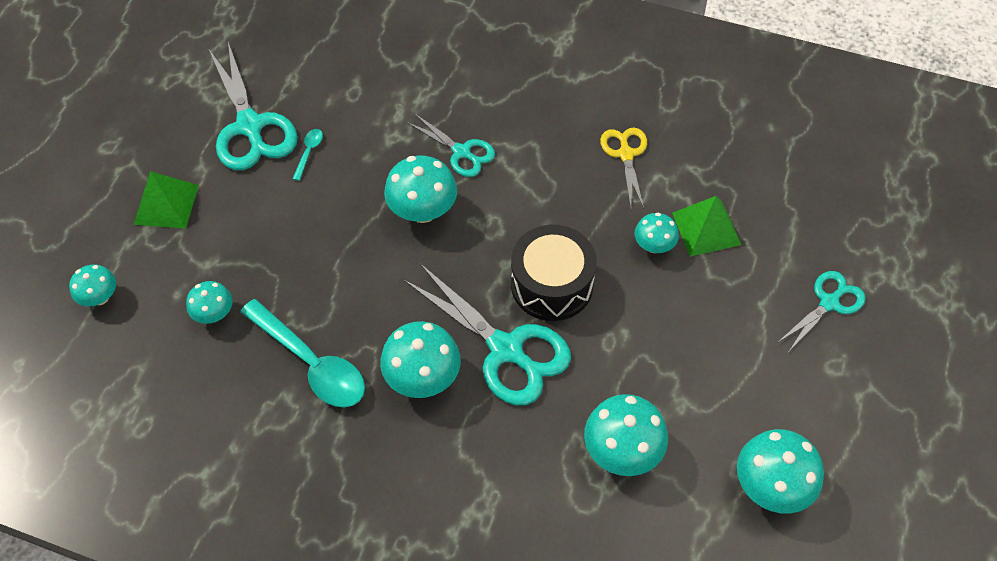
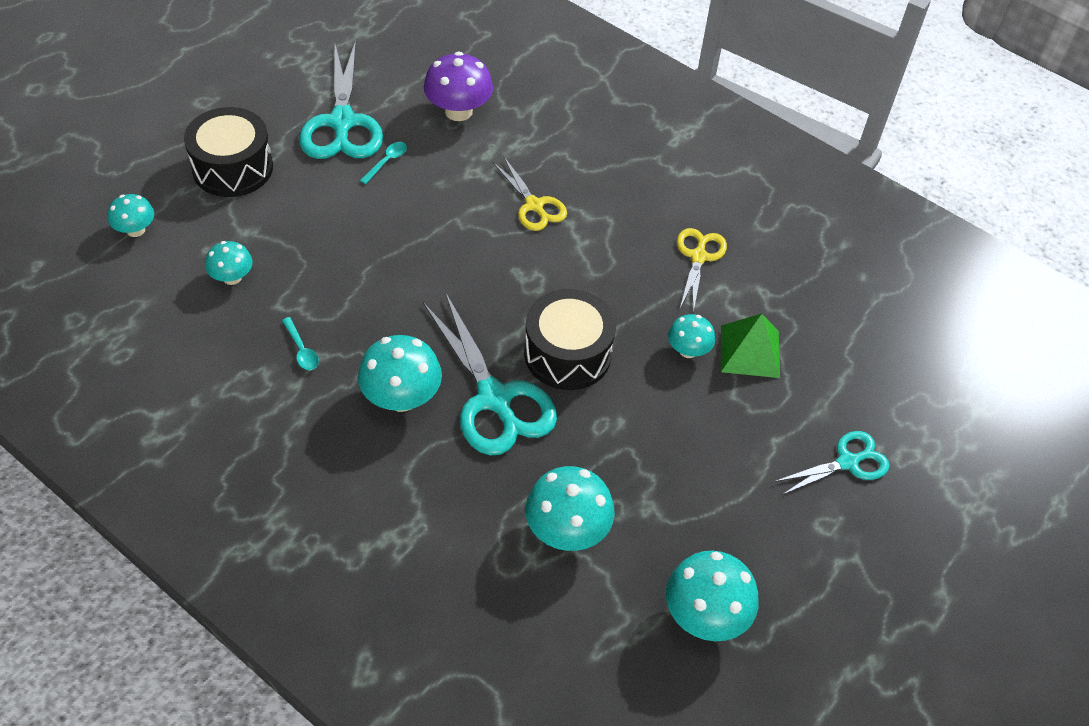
camera: 15 degrees right, 5 degrees down
(166, 204) = (233, 168): green pyramid -> black drum
(311, 363) = (301, 350): turquoise spoon -> turquoise spoon, size x0.43
(353, 82) = (458, 111): none -> purple mushroom
(423, 210) = (472, 247): turquoise mushroom -> none
(461, 152) = (534, 205): turquoise scissors -> yellow scissors

